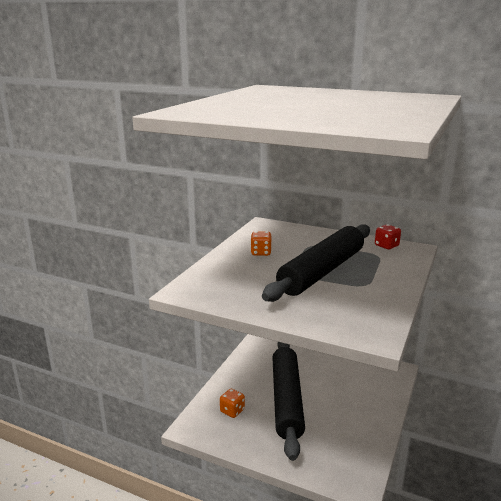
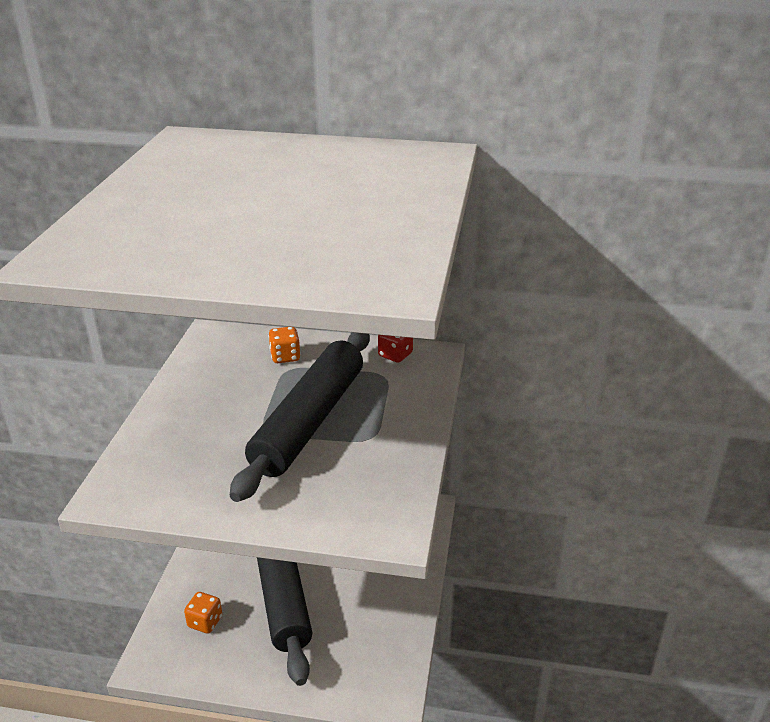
camera: 15 degrees left, 10 degrees up
(261, 253) = (215, 397): orange dice -> orange dice (285, 357)

